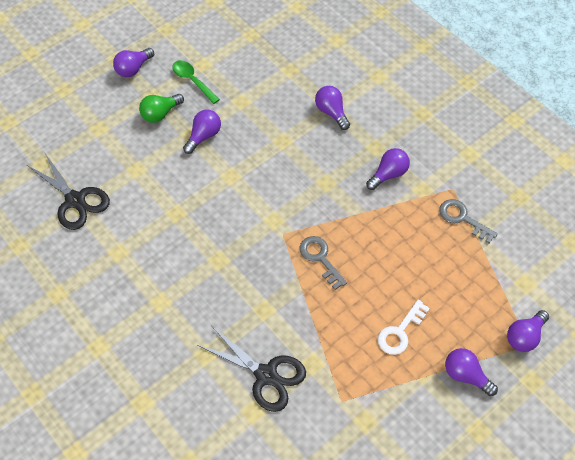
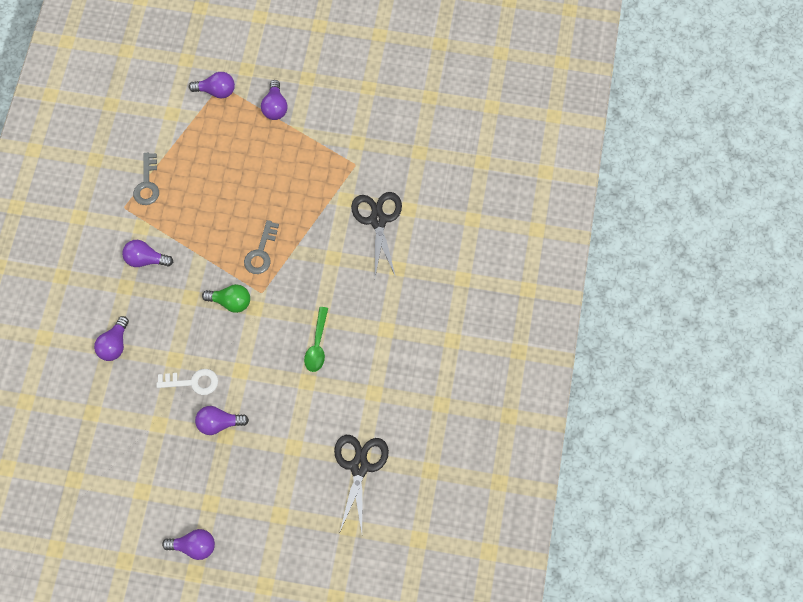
camera: 130 degrees left, 10 degrees up
(160, 114) = (224, 478): green light bulb -> green light bulb (231, 302)
(192, 81) = (167, 483): green spoon -> green spoon (317, 345)
(400, 331) = (276, 164): white key -> white key (192, 382)

